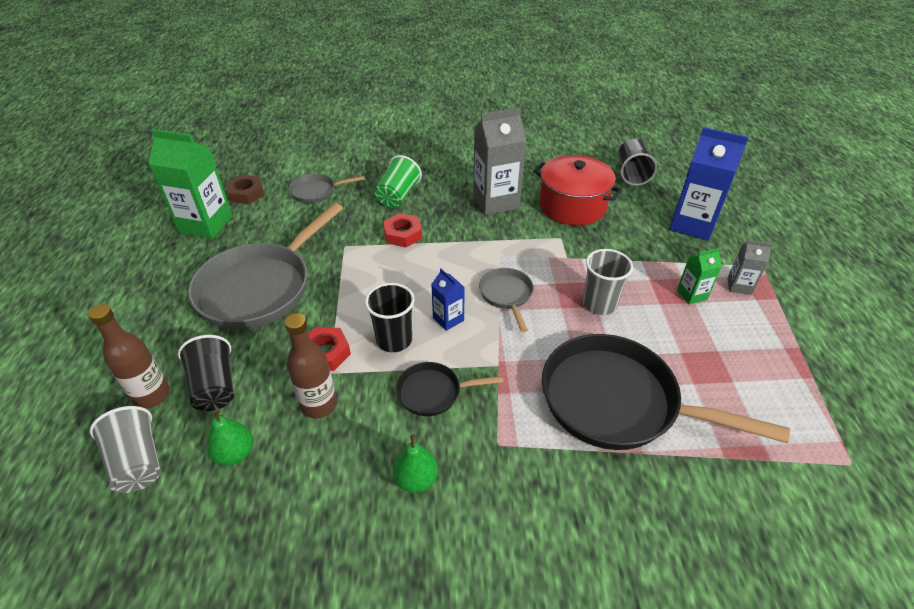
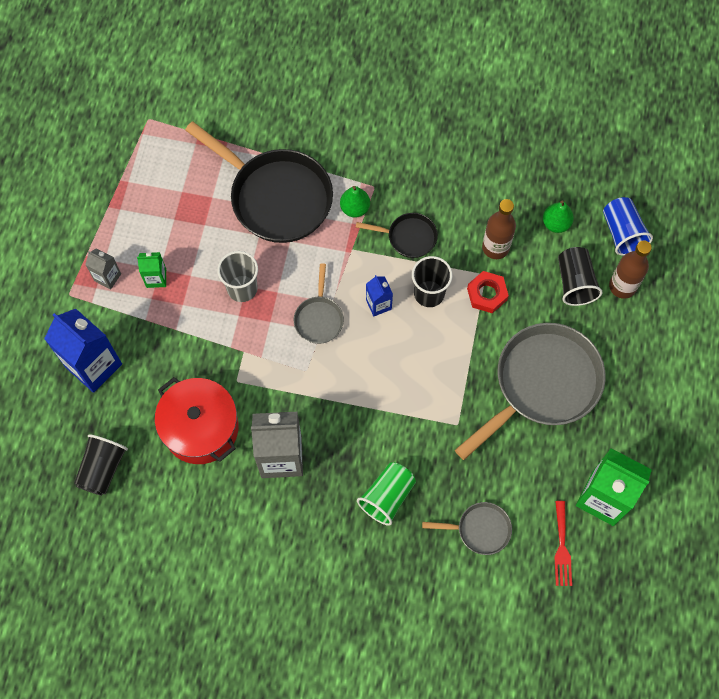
camera: 165 degrees left, 25 degrees up
(138, 462) = (622, 233): grey cup -> blue cup
(246, 193) = (562, 547): brown nut -> red fork
(403, 234) = (395, 427): red nut -> none
(416, 479) = (435, 177): green pear -> green pear (355, 208)

